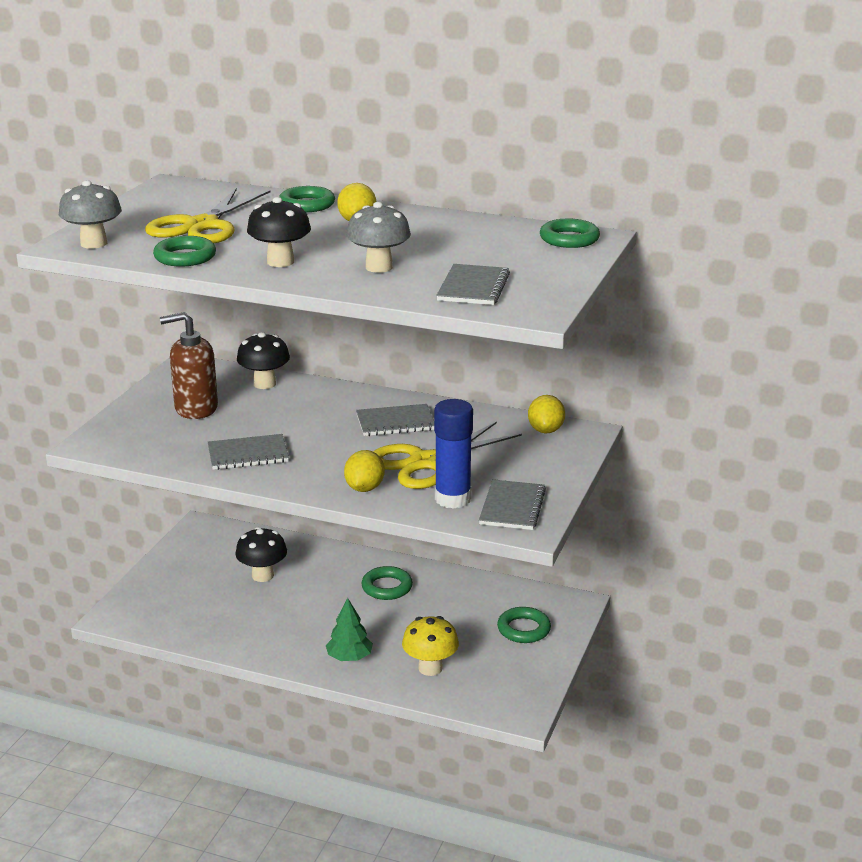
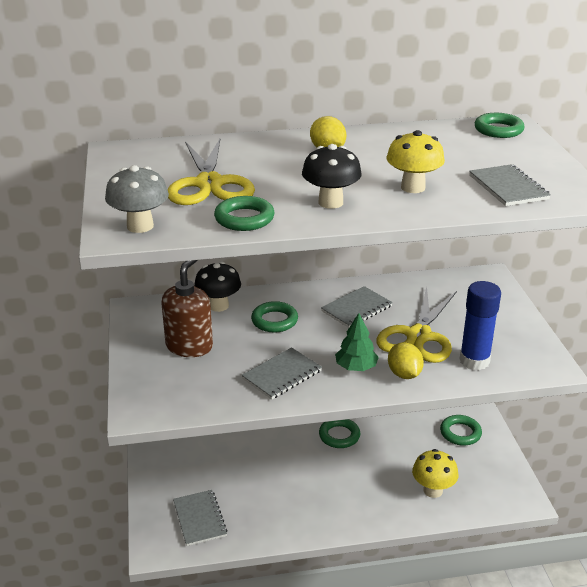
camera: 30 degrees left, 5 degrees up
(195, 408) = (189, 346): brown soap dispenser -> brown soap dispenser turned 150 degrees clockwise
(262, 575) = (240, 461): black mushroom -> none
(307, 204) = (263, 144): green ring -> green ring (274, 320)
(349, 657) = (371, 506): green tree -> green tree (356, 367)
(379, 267) = (413, 187): grey mushroom -> yellow mushroom
(512, 507) = (520, 353): grey notebook -> grey notebook (199, 519)
(545, 430) = (463, 282): yellow lemon -> none

